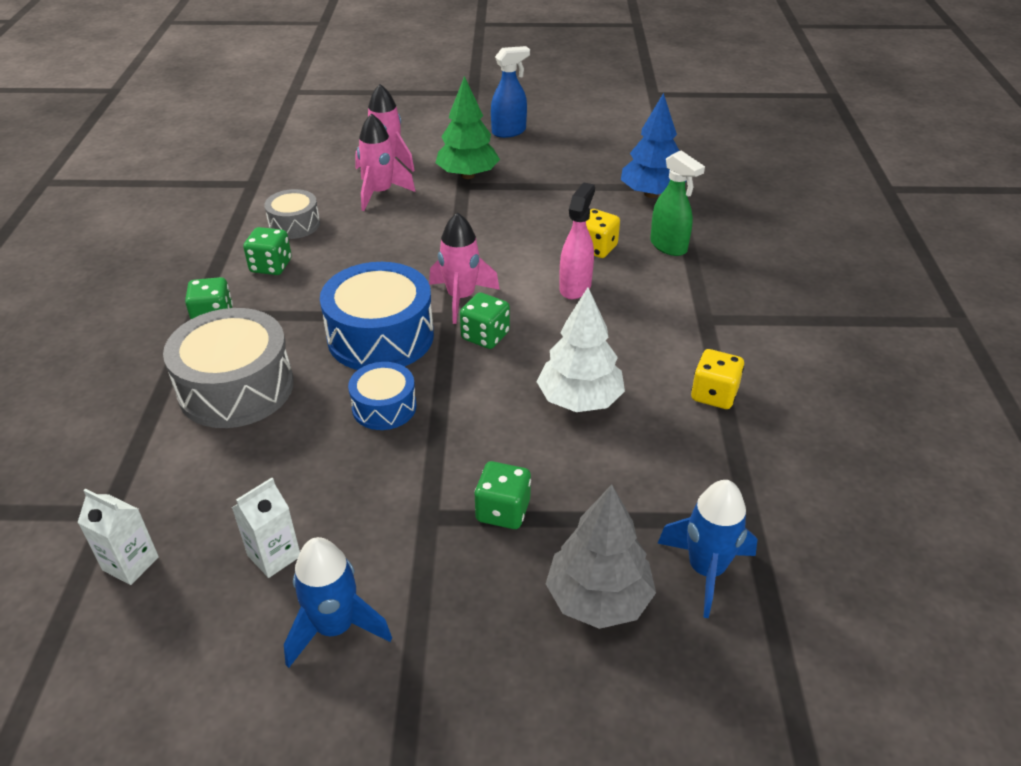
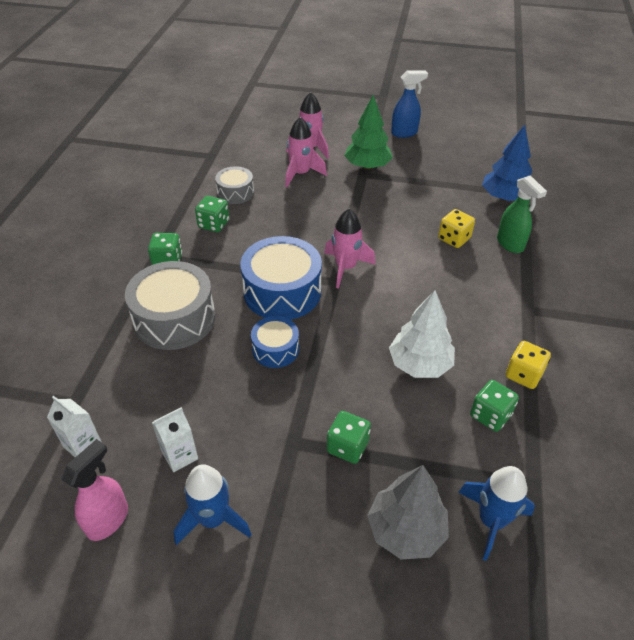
camera: 10 degrees right, 5 degrees up
(485, 336) = (358, 301): green dice -> green dice (490, 415)
(575, 287) = (432, 269): pink spray bottle -> pink spray bottle (108, 520)

